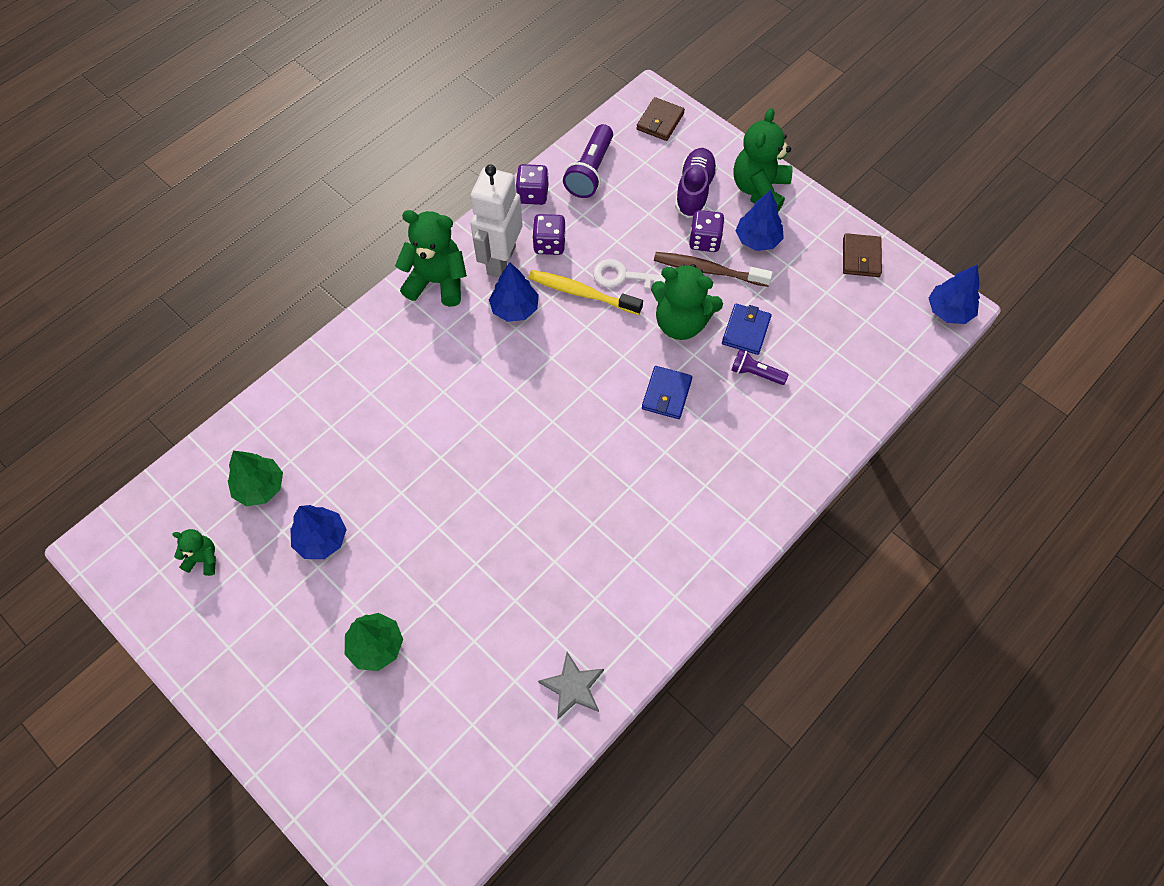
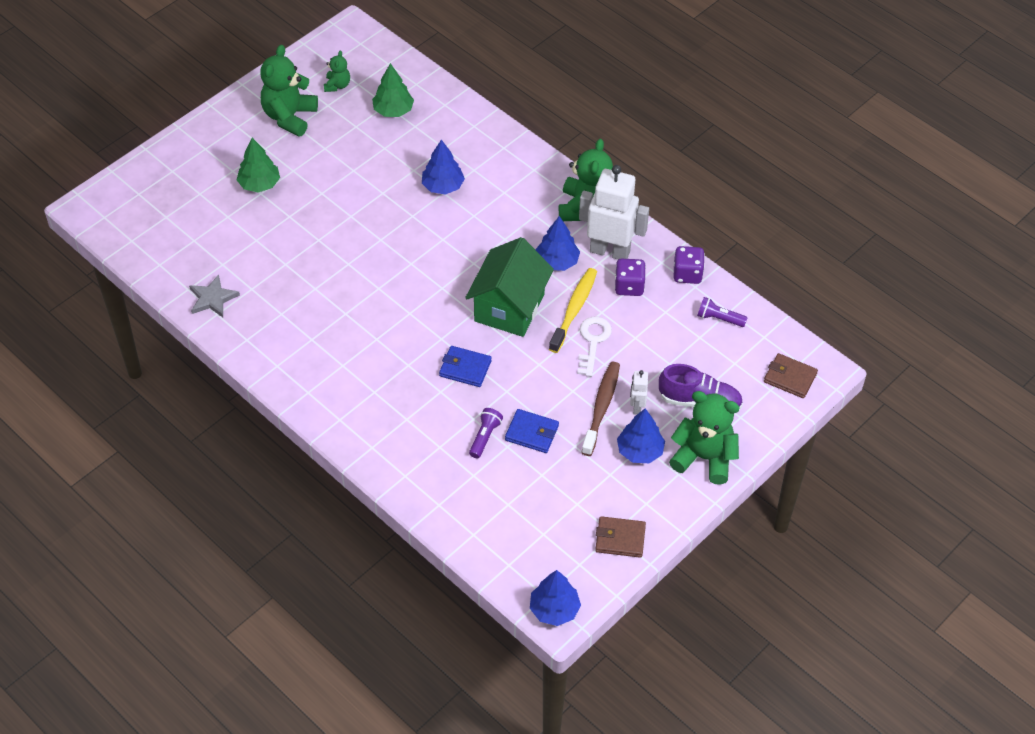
camera: 90 degrees right, 10 degrees down
(321, 539) = (347, 148): blue tree -> blue tree (443, 186)
(580, 353) = (509, 307): none -> green house
(590, 171) = (719, 319): purple flashlight -> purple flashlight, size x0.60
(681, 322) = (541, 383): green teddy bear -> green teddy bear (289, 117)
(704, 241) = (637, 407): purple dice -> white robot

